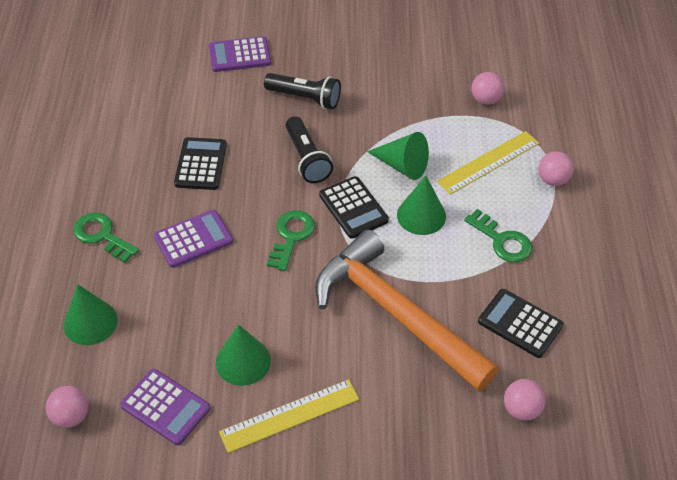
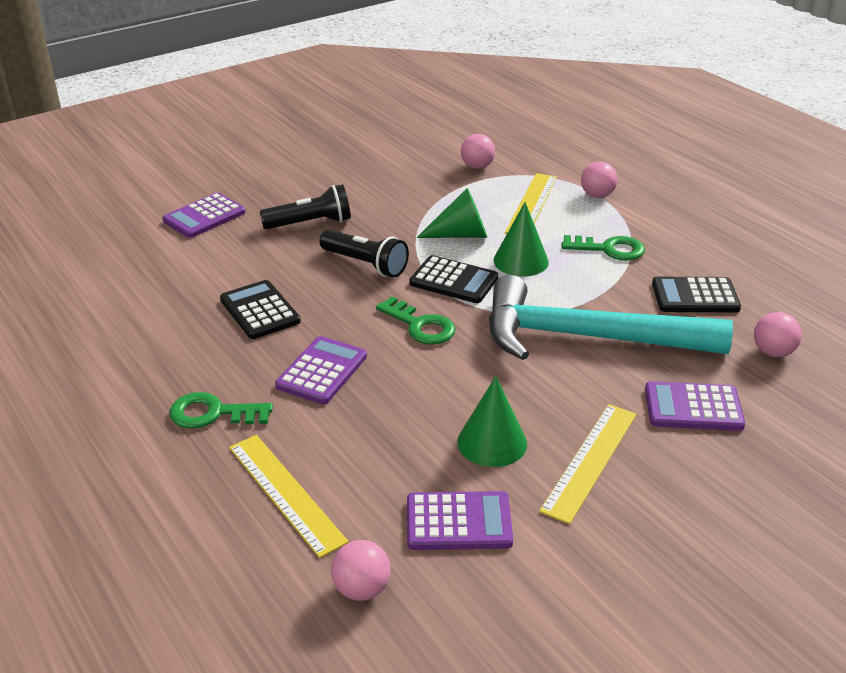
camera: 35 degrees left, 15 degrees down
(90, 322) = (286, 493): green cone -> yellow ruler
(291, 236) = (420, 326): green key -> green key turned 150 degrees clockwise
(395, 313) = (586, 337): orange hammer -> turquoise hammer
(406, 418) = (693, 407): none -> purple calculator

